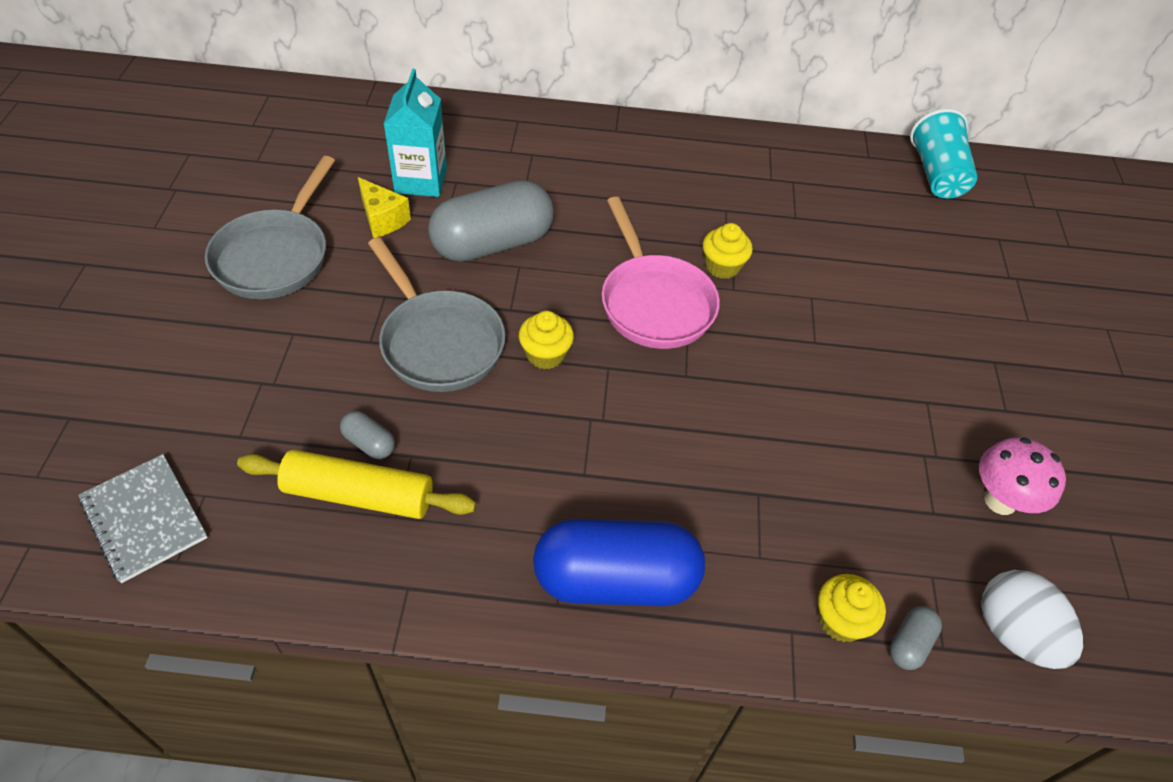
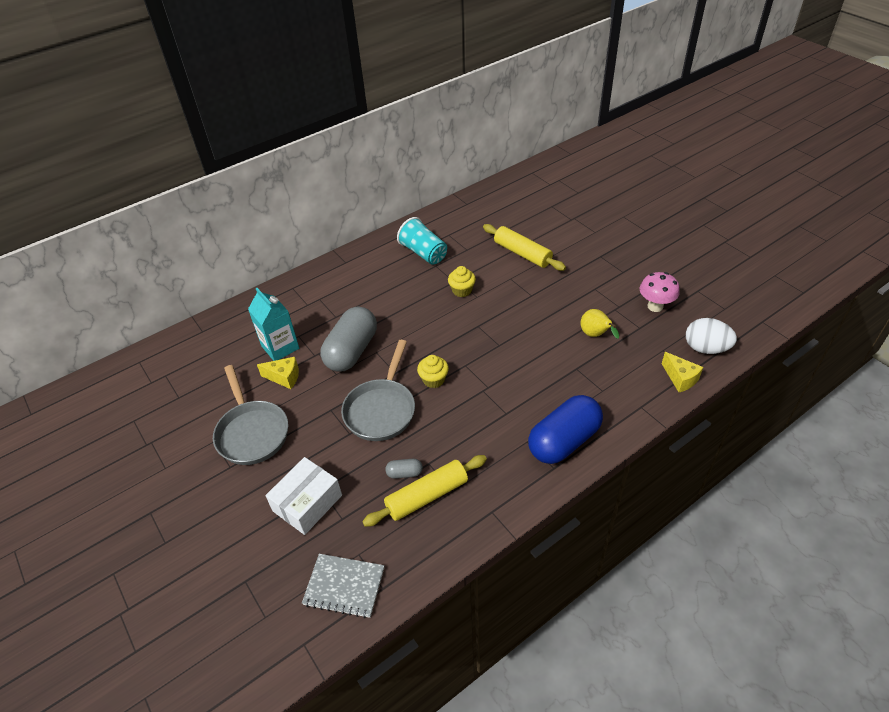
camera: 35 degrees left, 5 degrees down
(229, 385) = (307, 503): none -> white box
(439, 342) = (381, 410): grey pan -> grey pan turned 90 degrees clockwise
(654, 303) = (452, 325): pink pan -> none
(841, 620) = (652, 389): yellow cupcake -> none
(846, 469) = (595, 335): none -> yellow pear
(871, 275) = (522, 253): none -> yellow rolling pin
(910, 644) = (680, 379): grey capsule -> yellow cheese
(937, 174) = (501, 194): turquoise cup -> turquoise cup (423, 253)

